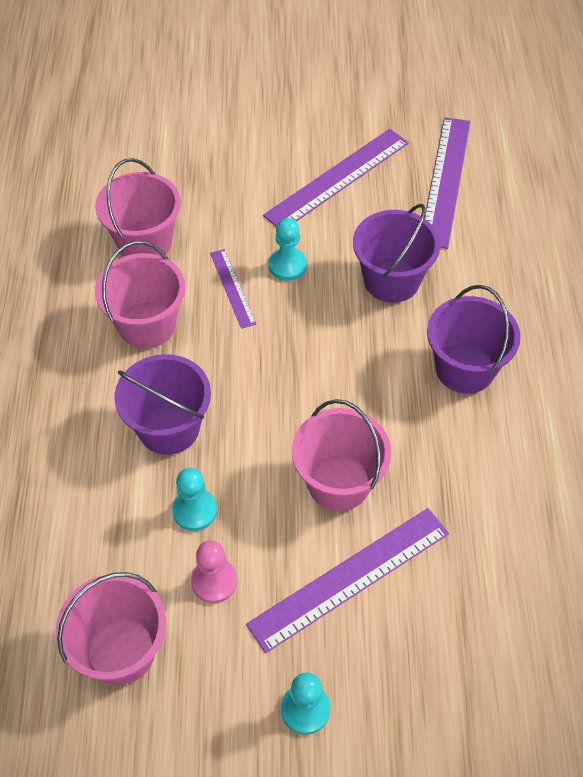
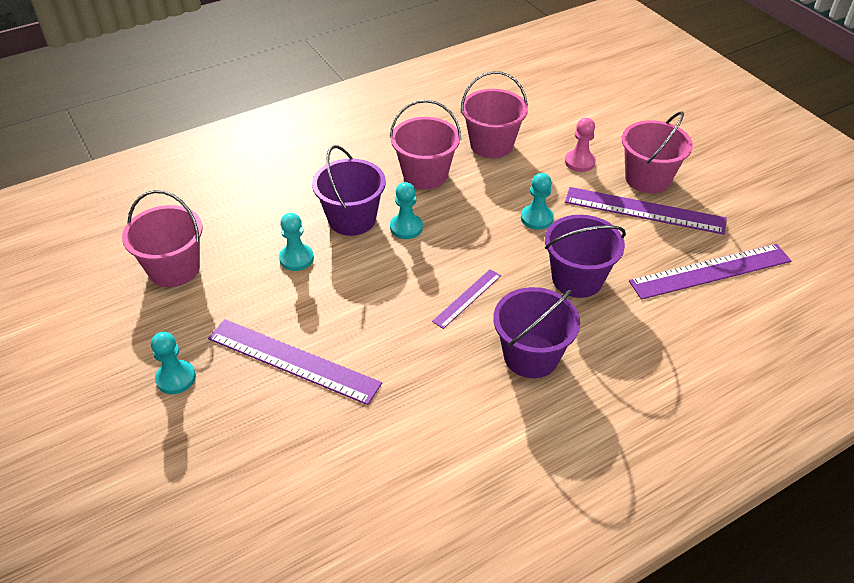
camera: 60 degrees right, 10 degrees down
(214, 581) = (248, 291): pink pawn -> pink pawn (579, 162)
(220, 383) = (406, 228): none -> turquoise pawn
(232, 288) = (491, 200): purple ruler -> purple ruler (467, 298)
(338, 482) = (369, 322): pink bucket -> pink bucket (647, 178)

